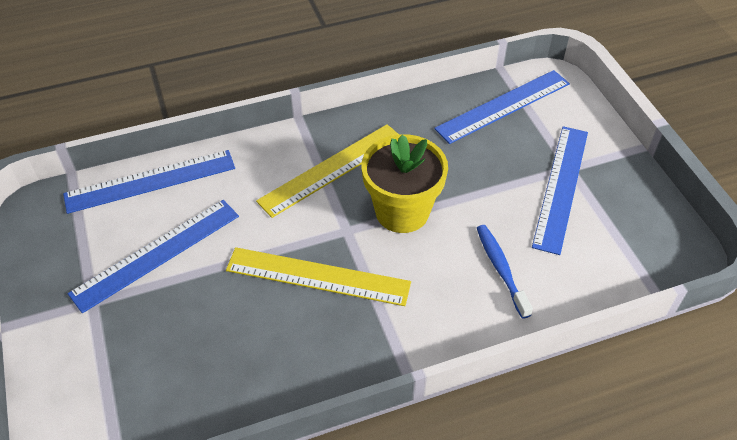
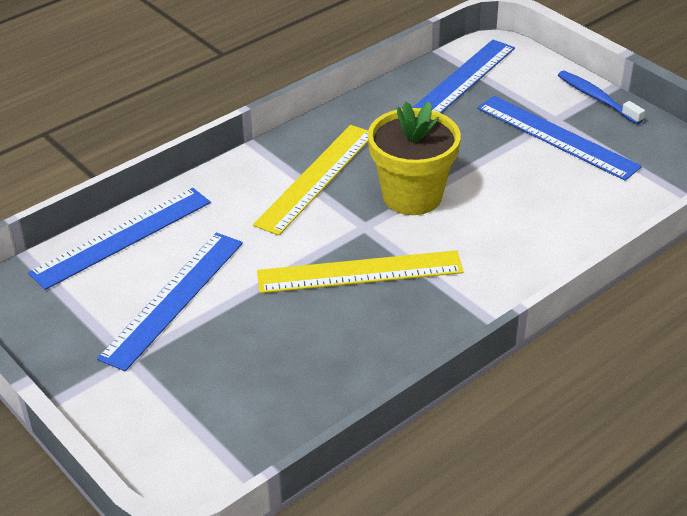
camera: 20 degrees left, 10 degrees down
(501, 269) = (538, 218): blue toothbrush -> blue toothbrush (596, 98)
(561, 187) = (556, 137): blue ruler -> blue ruler turned 45 degrees counterclockwise

